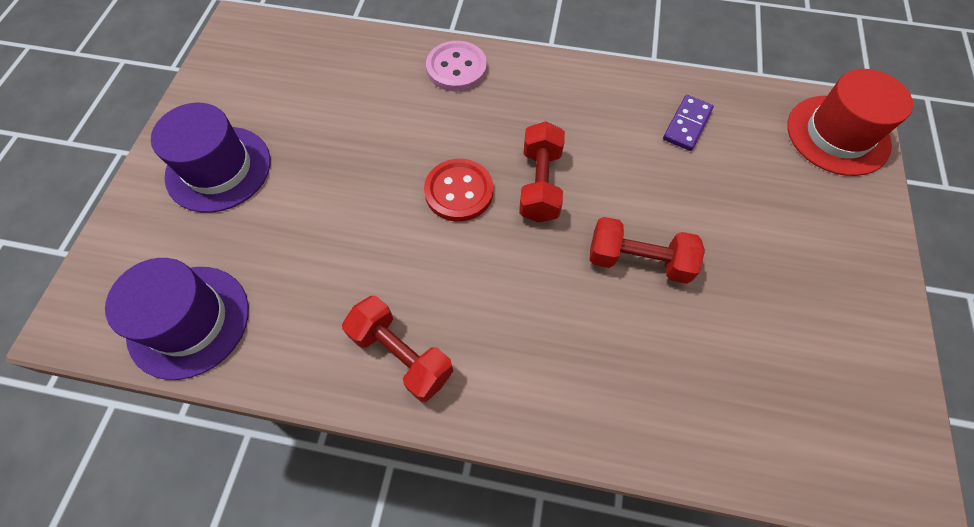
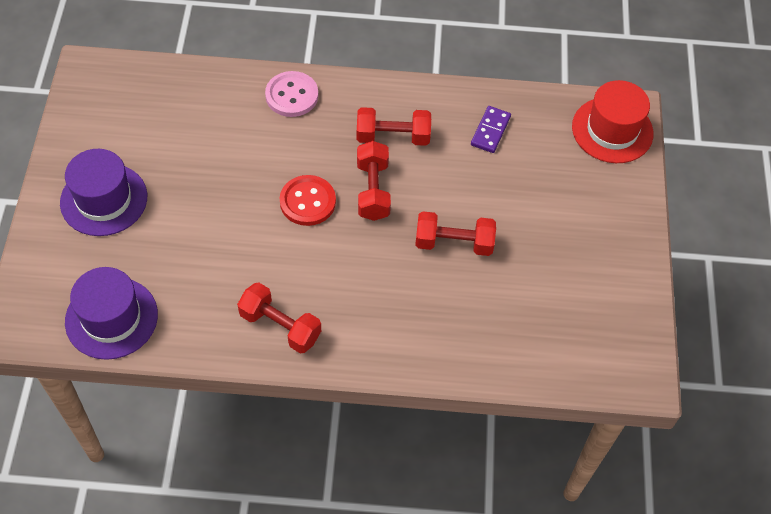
camera: 10 degrees left, 5 degrees down
(569, 122) = (393, 137): none -> red dumbbell

